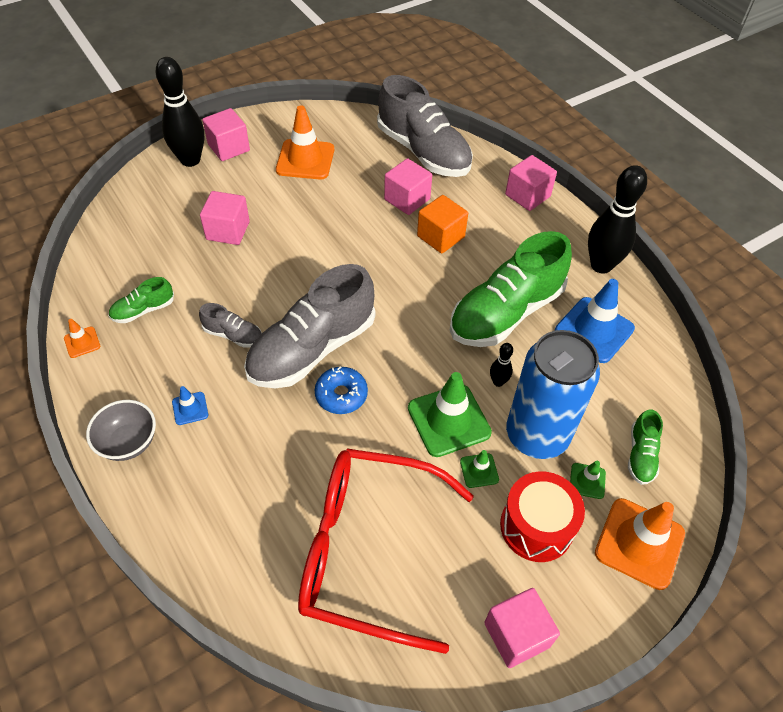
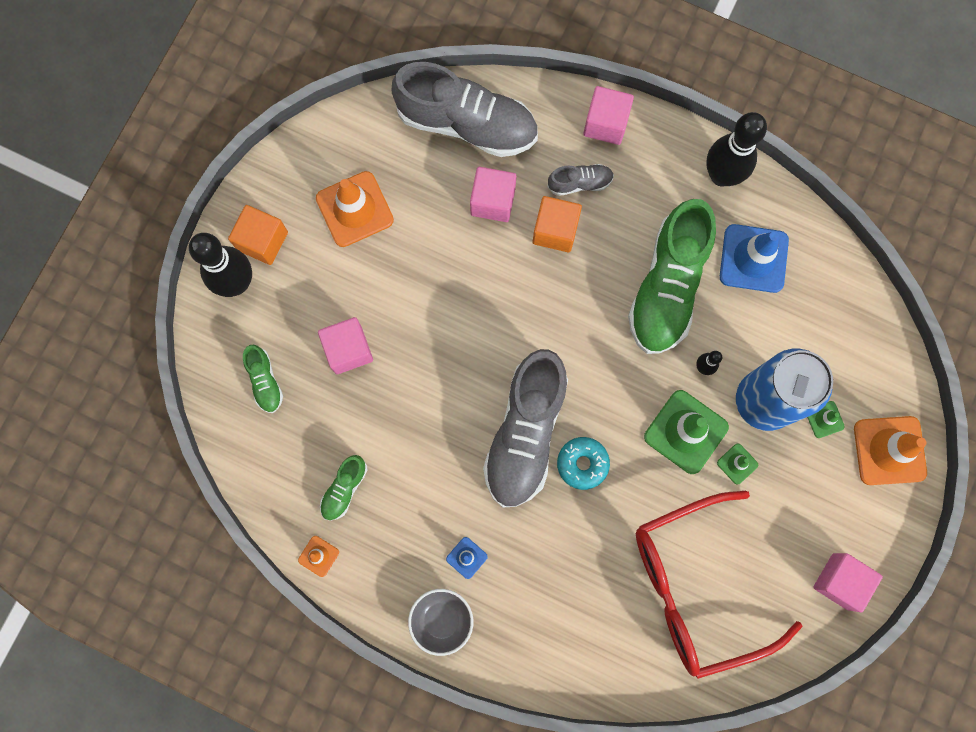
camera: 30 degrees left, 25 degrees up
(229, 147) = (262, 241): pink cube -> orange cube
(233, 335) = (446, 463): grey shoe -> grey shoe (580, 183)
(341, 395) = (582, 464): blue donut -> turquoise donut
(536, 526) = (807, 485): red drum -> none
(641, 455) = (854, 368): green shoe -> green shoe (265, 381)

